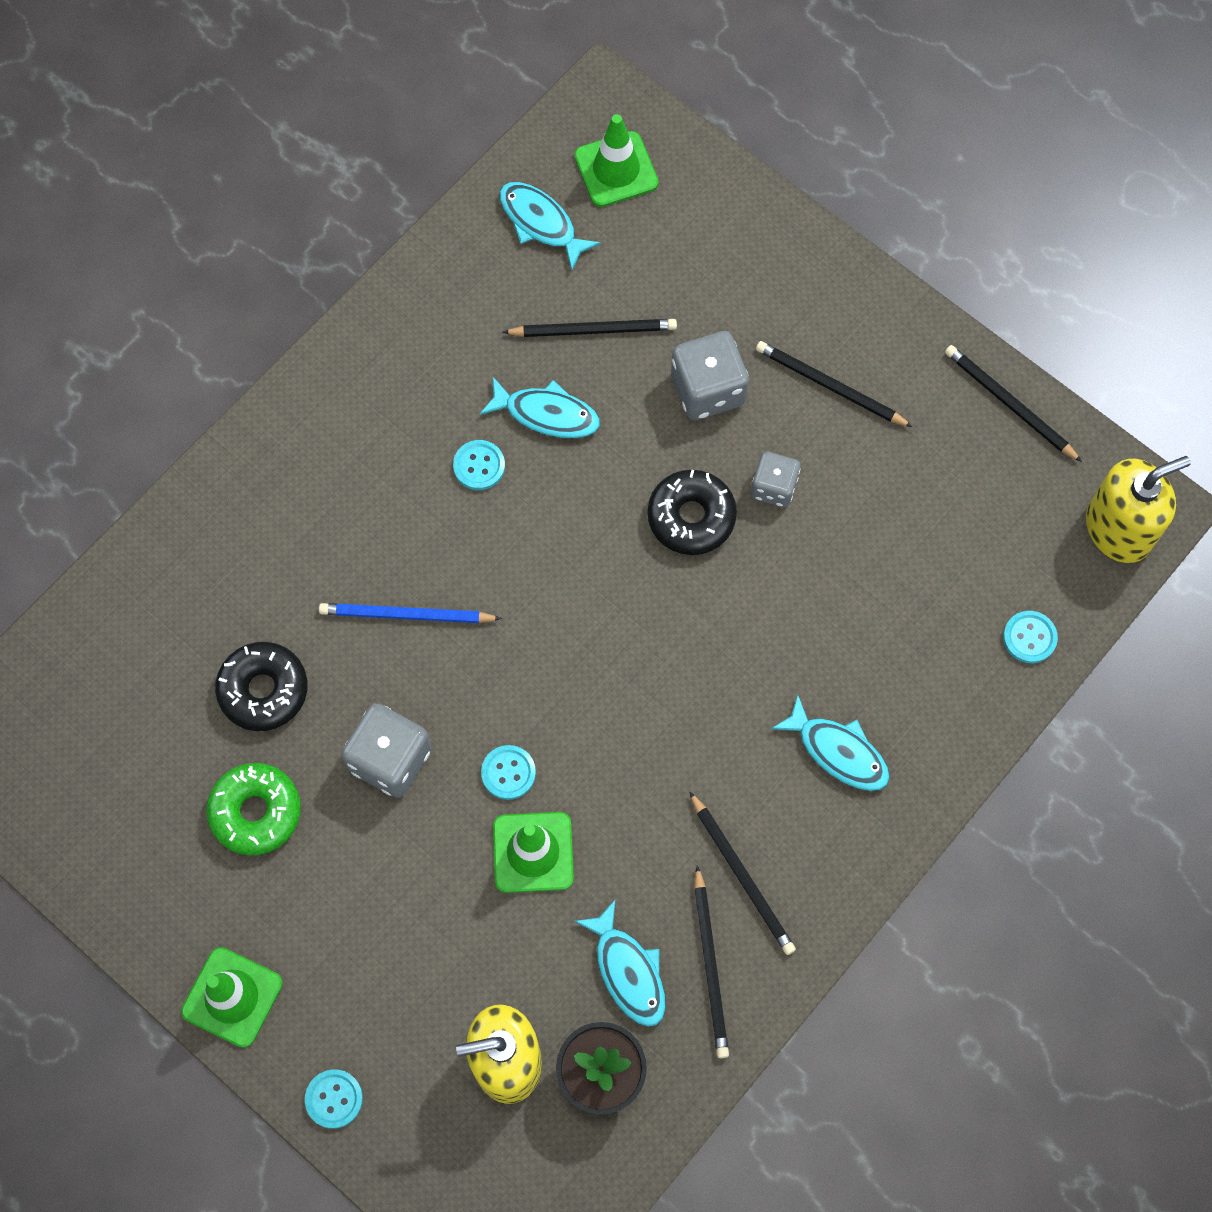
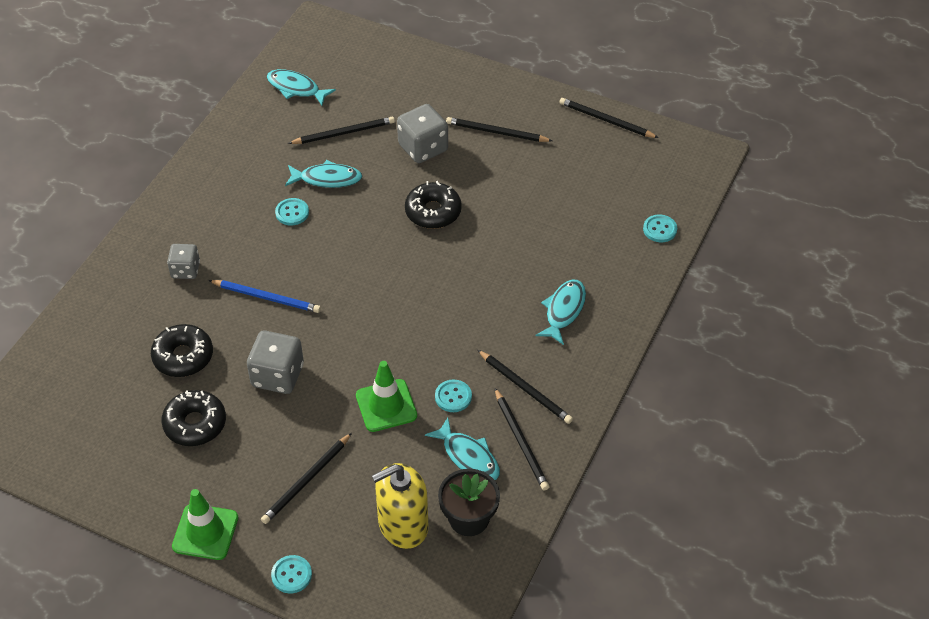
camera: 15 degrees left, 20 degrees down
(256, 812) = (195, 424): green donut -> black donut
(390, 950) = (306, 480): none -> black pencil
(406, 615) = (267, 298): blue pencil -> blue pencil turned 150 degrees counterclockwise
(508, 773) = (357, 366): turquoise button -> turquoise button (453, 397)
(616, 169) = (334, 55): green traffic cone -> none
(773, 487) = (479, 187): grey dice -> grey dice (185, 270)
(838, 751) = (563, 311): turquoise fish -> turquoise fish turned 90 degrees counterclockwise
(1118, 529) = (692, 166): yellow soap dispenser -> none

